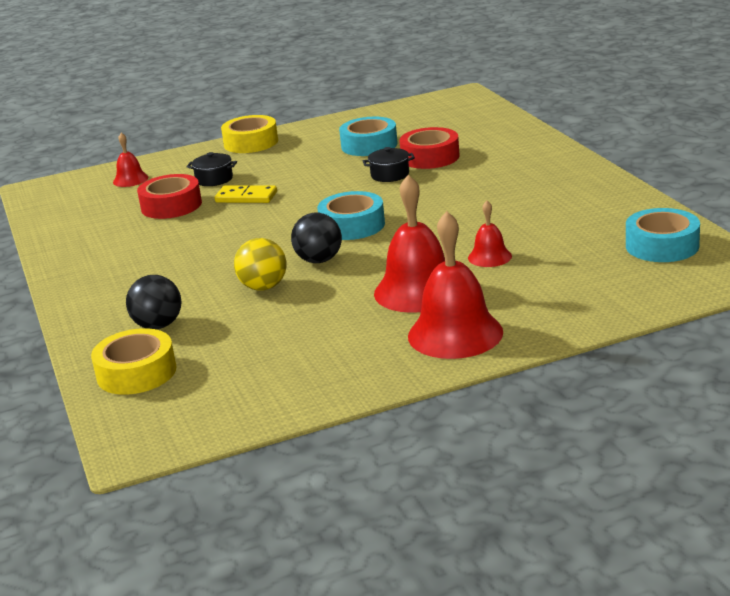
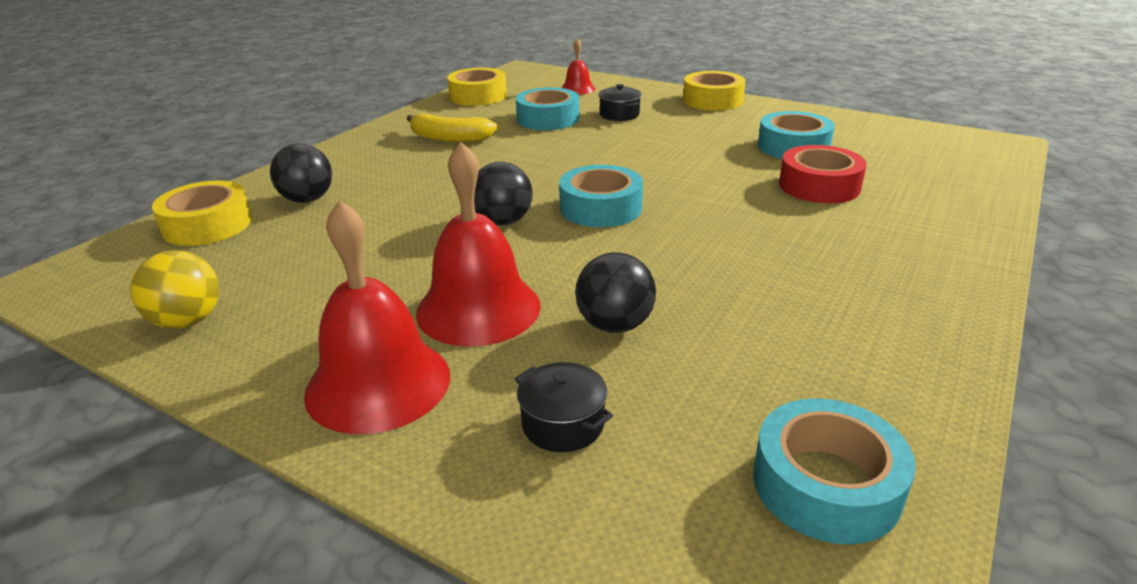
camera: 50 degrees right, 5 degrees up
(63, 220) = (478, 96): none -> yellow tape
(138, 250) = (449, 138): none -> yellow banana
(171, 205) = (548, 119): red tape -> turquoise tape
(246, 197) = (601, 139): yellow domino -> none
(263, 287) = (419, 217): yellow ball -> yellow ball (187, 321)
(390, 175) = (743, 182): black pot -> black pot (563, 424)
(489, 257) = (615, 325): red bell -> black ball

